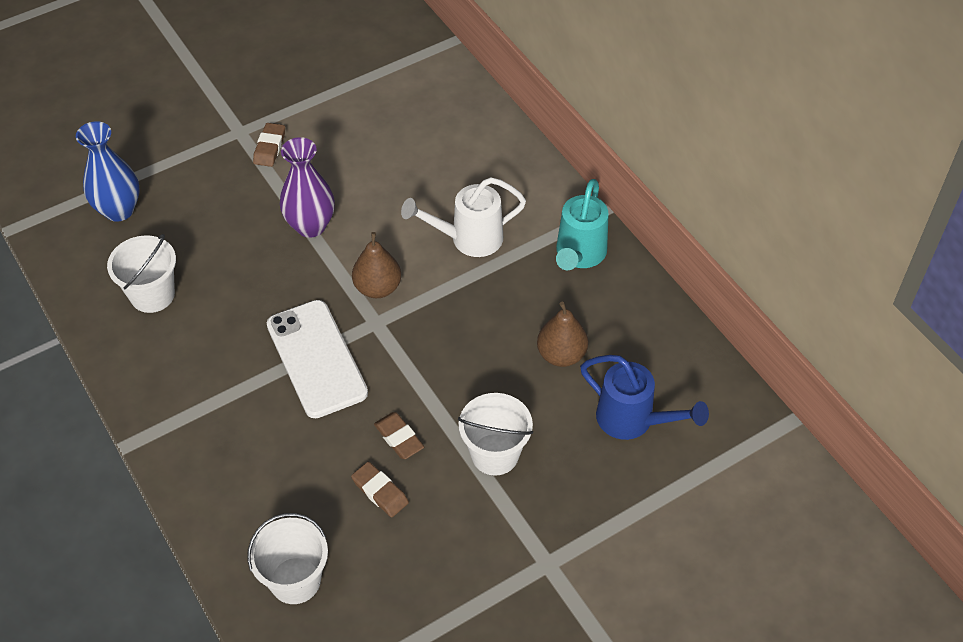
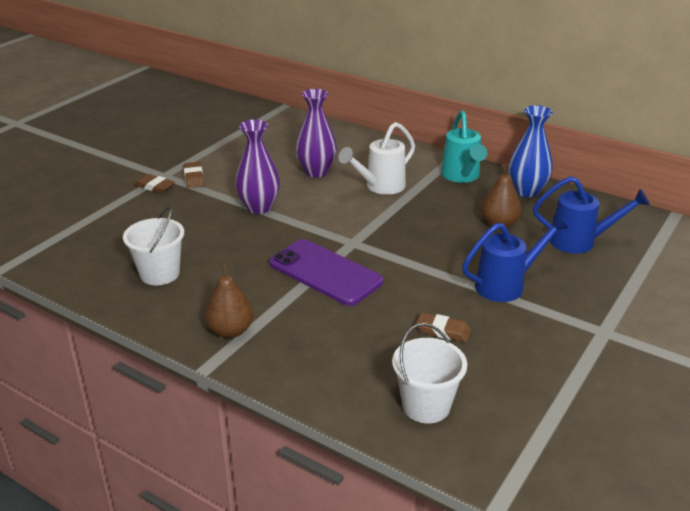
camera: 25 degrees left, 20 degrees down
(119, 210) = (94, 235): blue vase -> blue vase (527, 191)
(316, 359) = (325, 273): white phone -> purple phone
(378, 288) = (338, 225): brown pear -> brown pear (230, 331)
(399, 438) = (428, 297): brown eraser -> brown eraser (155, 187)
(412, 185) = (316, 172): none -> purple vase
(495, 454) = (506, 285): white bucket -> blue watering can

